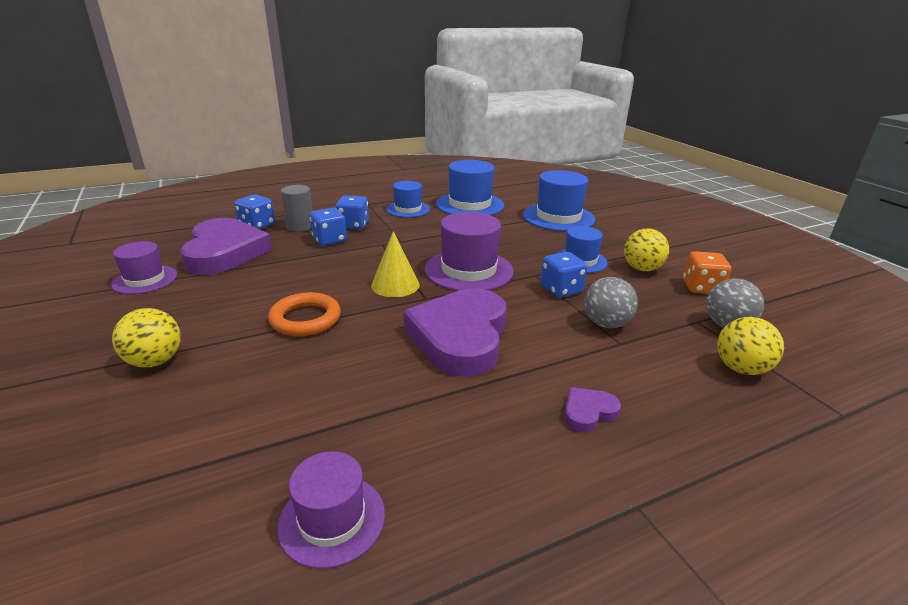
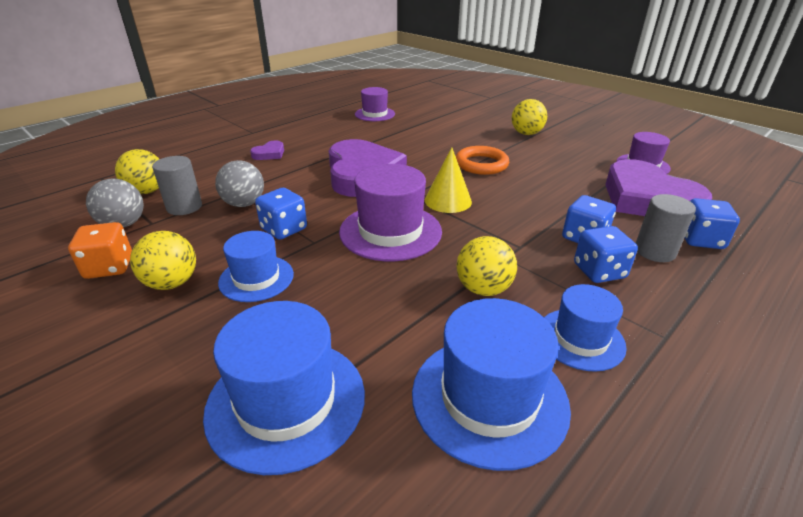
camera: 160 degrees right, 5 degrees up
(434, 231) = (483, 289): none -> yellow ball
(674, 333) = (184, 207): none -> grey cylinder

